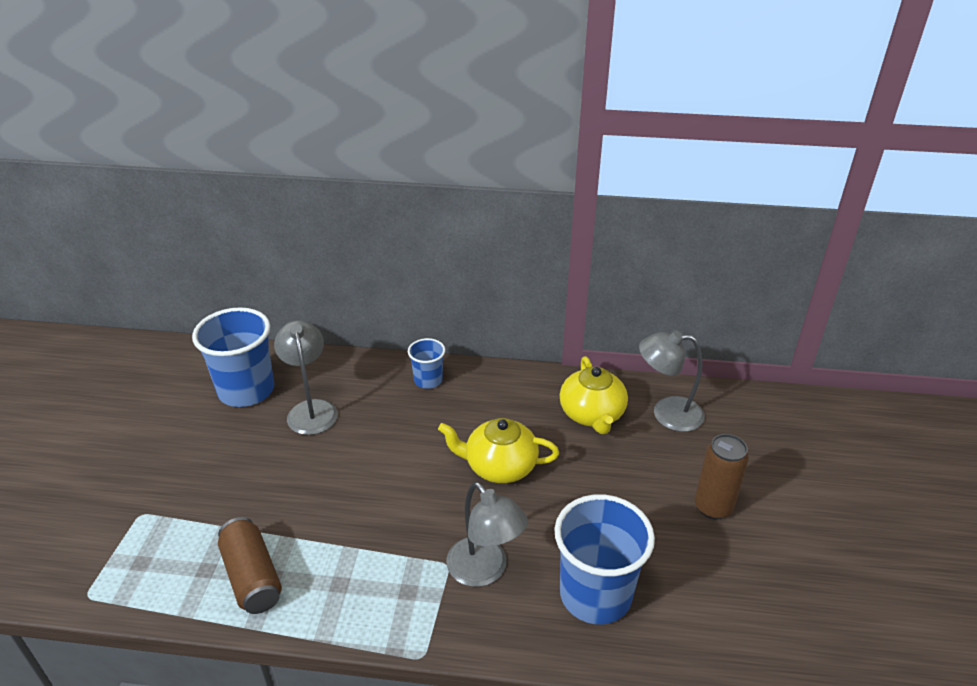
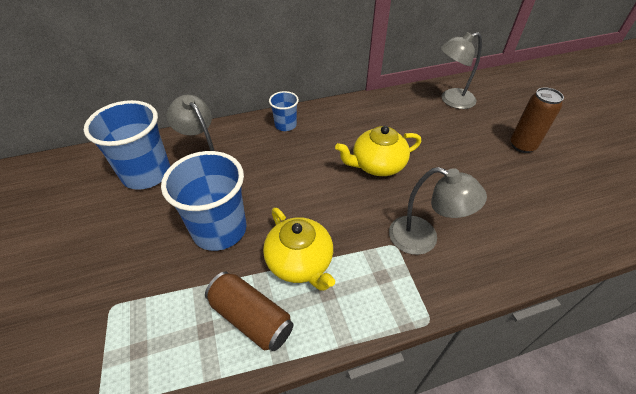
camera: 25 degrees left, 10 degrees up
(592, 414) = (409, 114): yellow teapot -> yellow teapot (300, 262)
(595, 595) = (504, 226): blue cup -> blue cup (219, 229)

